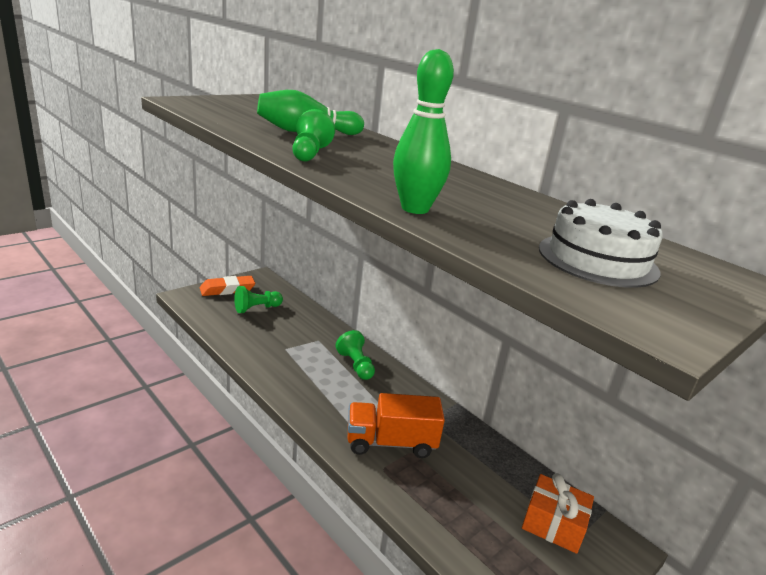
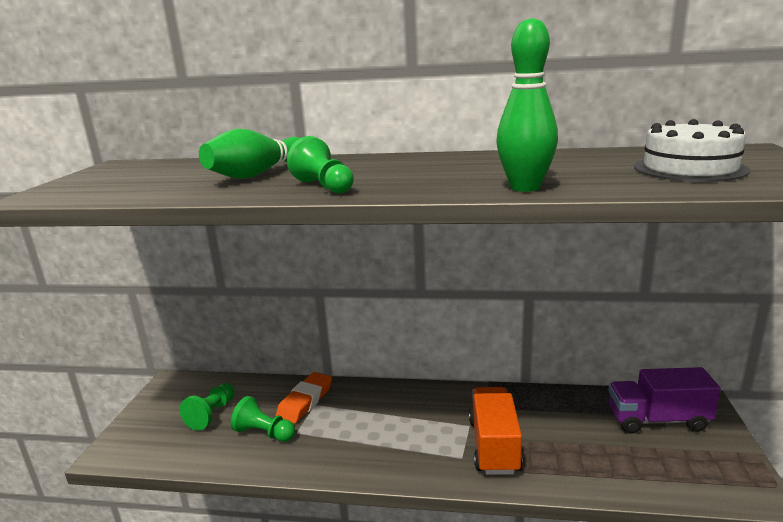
camera: 35 degrees left, 5 degrees down
(227, 289) = (151, 416): orange eraser -> orange eraser (305, 401)
(356, 365) = (377, 404): green pawn -> green pawn (264, 433)
(391, 443) = (494, 446): orange truck -> orange truck turned 135 degrees clockwise
(553, 524) = (657, 420): orange gift -> purple truck

